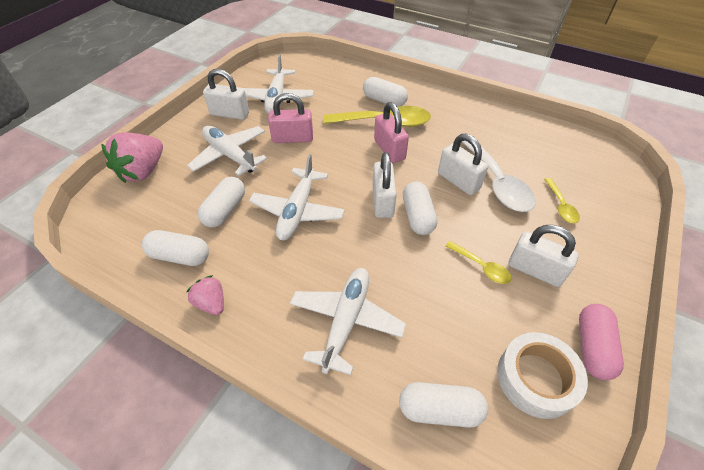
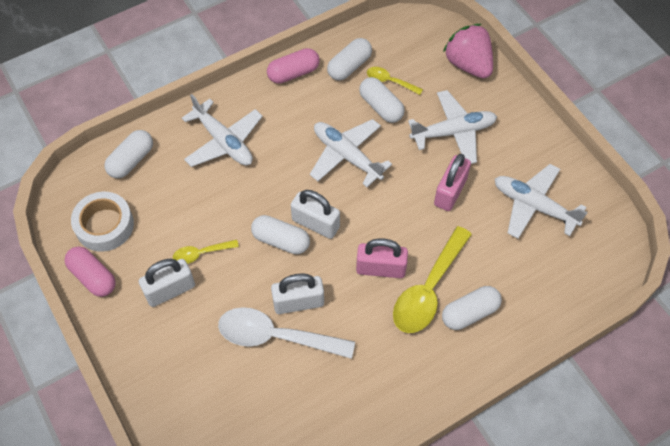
camera: 120 degrees right, 10 degrees up
(211, 303) = (293, 73): pink strawberry -> pink capsule
(230, 114) = (526, 153): white padlock -> none
(561, 206) = (210, 370): yellow spoon -> yellow spoon (390, 81)

